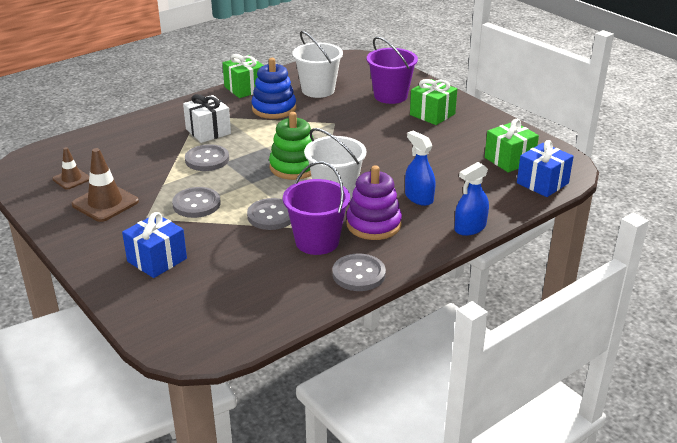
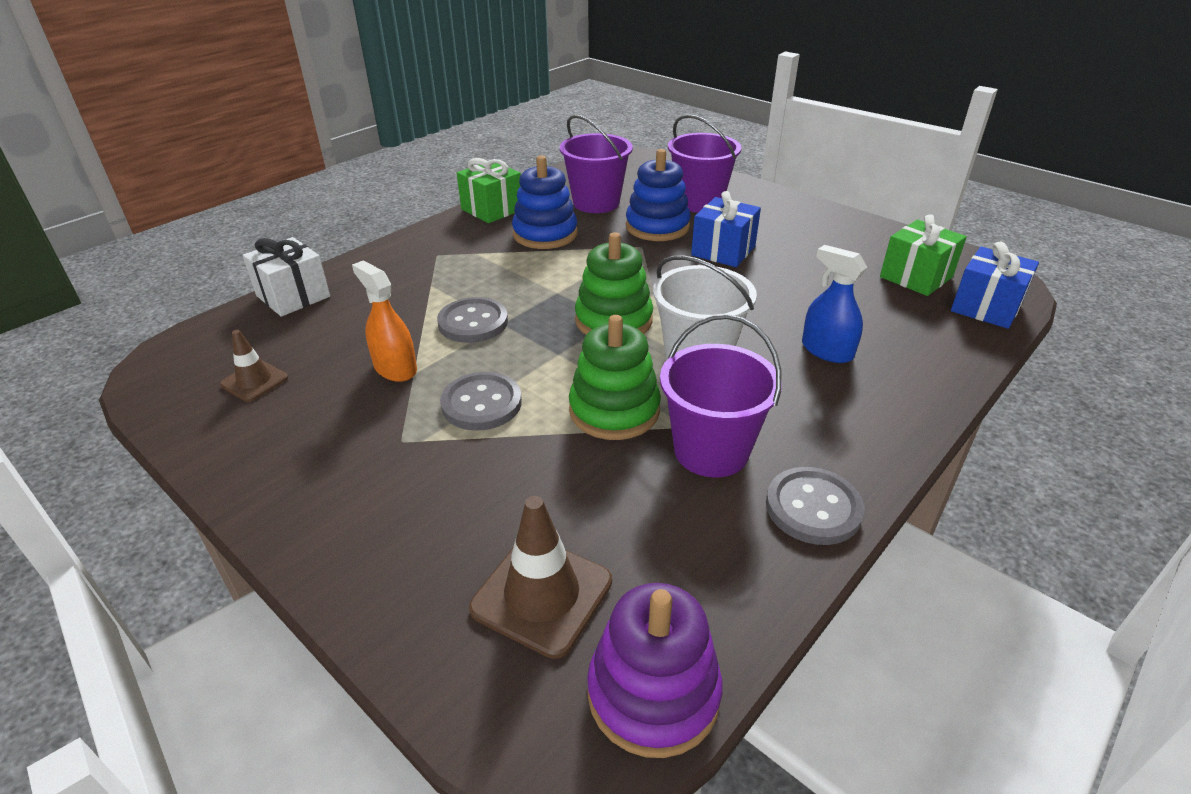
camera: 10 degrees left, 5 degrees up
(105, 203) = (322, 420): brown traffic cone -> brown traffic cone (542, 595)
(153, 180) = (395, 368): none -> orange spray bottle
(157, 260) = (445, 527): blue gift -> blue gift (723, 251)
(208, 131) = (459, 277): white gift -> white gift (293, 296)
(271, 216) = (614, 410): grey button -> green stacking toy
(318, 90) = (596, 203): white bucket -> purple bucket
(352, 110) = (657, 227): none -> blue stacking toy
(373, 224) = (785, 406): purple stacking toy -> purple stacking toy (653, 693)
(432, 114) = (770, 222): green gift -> none
(470, 228) = (935, 394): blue spray bottle -> none

